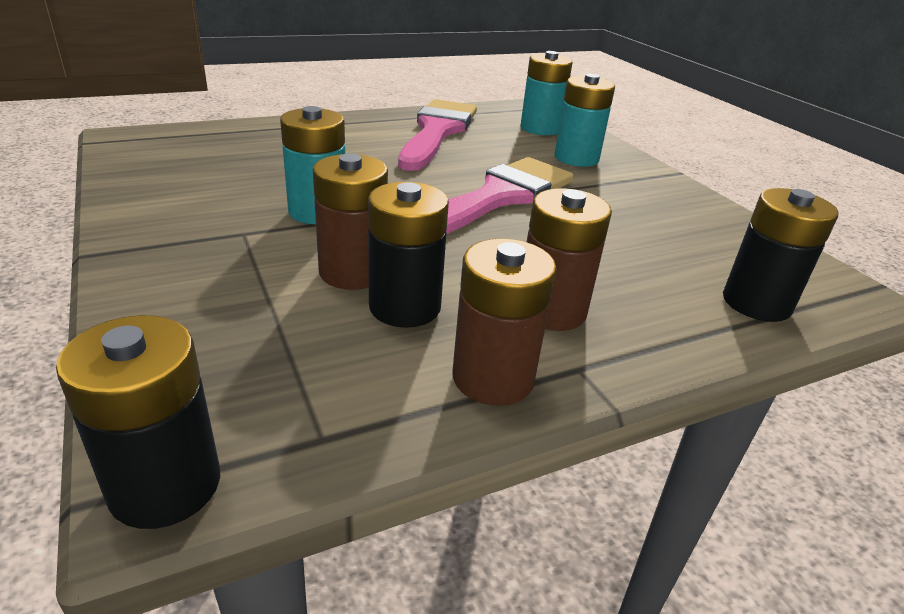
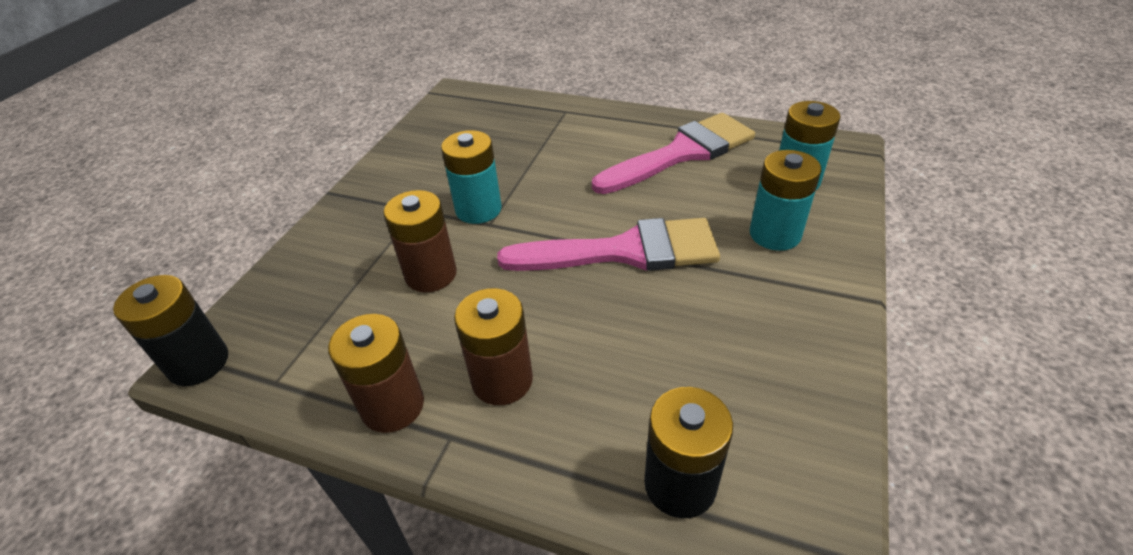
camera: 50 degrees right, 10 degrees up
(405, 307) = (421, 320): black battery -> none

